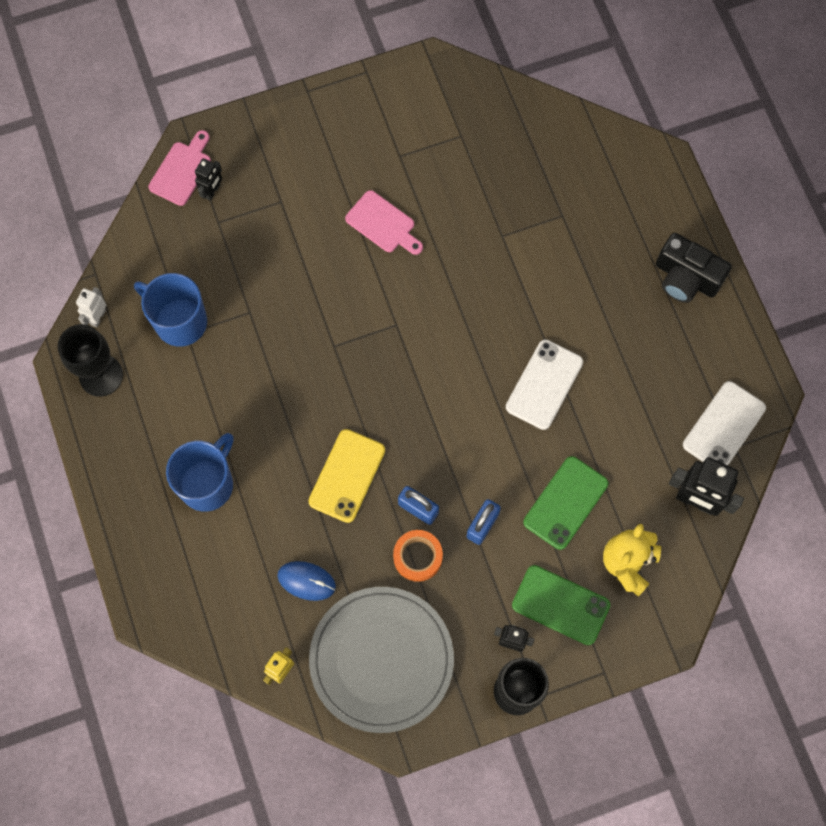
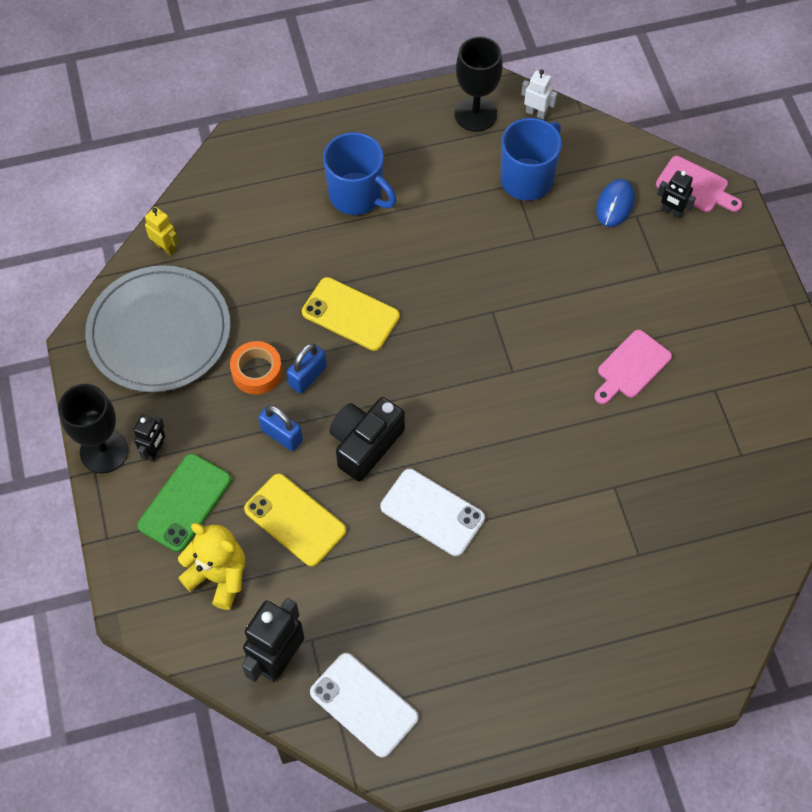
camera: 95 degrees right, 10 degrees down
(306, 581) = (248, 273): blue mouse -> blue mouse (615, 204)
(565, 503) = (295, 520): green phone -> yellow phone
(686, 278) = (554, 687): black camera -> black camera (365, 444)

